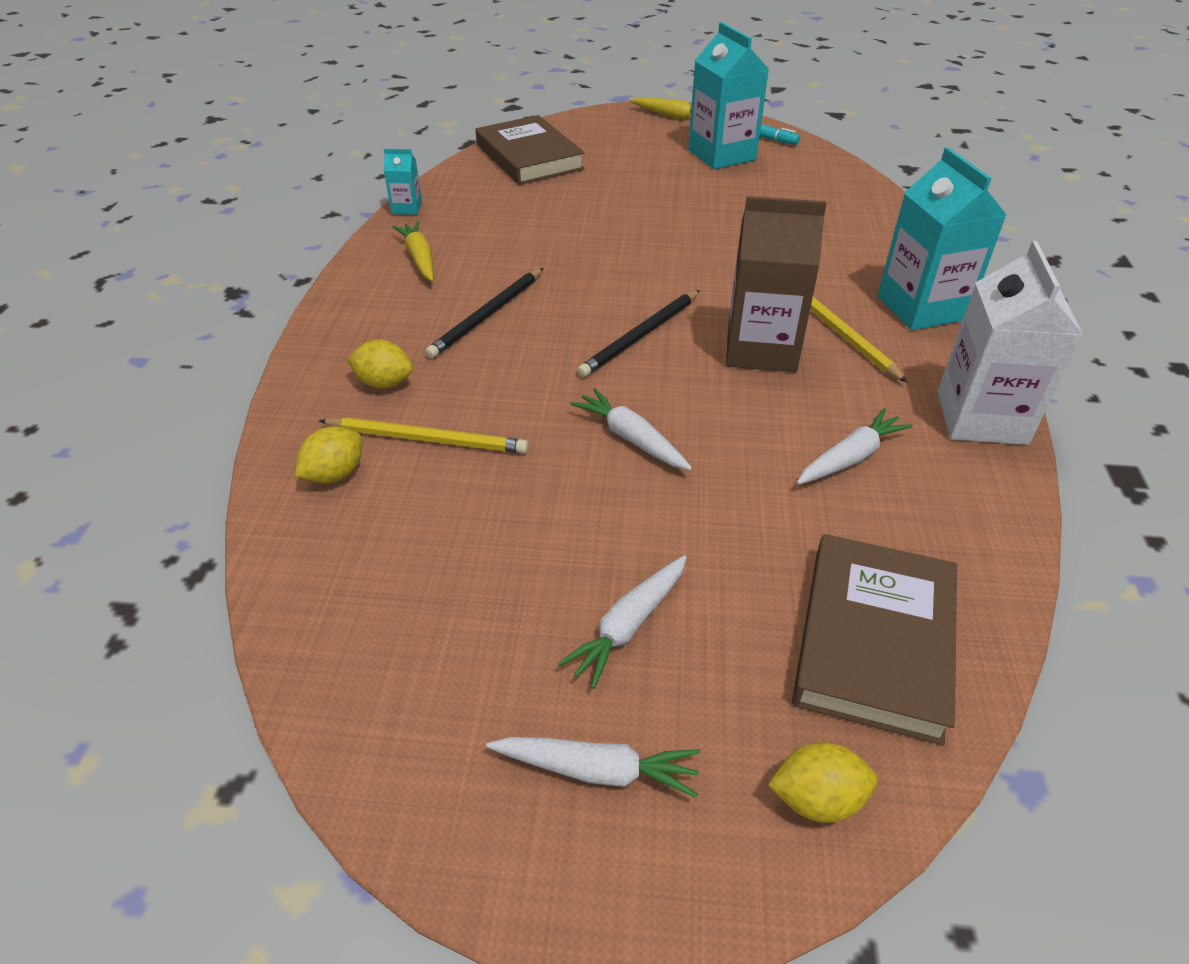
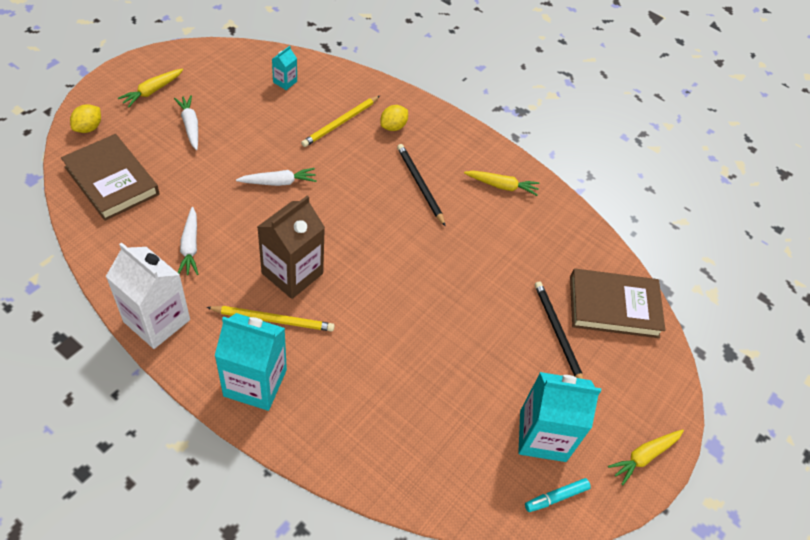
camera: 115 degrees right, 10 degrees up
(335, 474) = (344, 91): yellow lemon -> none
(407, 208) = (571, 207): turquoise carton -> turquoise carton (285, 82)
(598, 770) = (152, 91): white carrot -> yellow carrot
(640, 336) = (349, 232): black pencil -> black pencil (557, 333)

